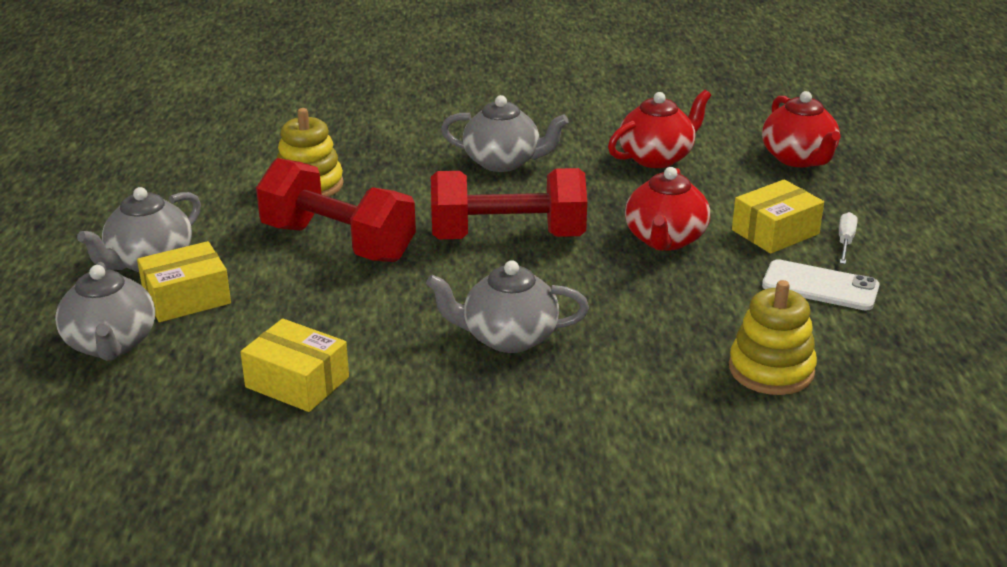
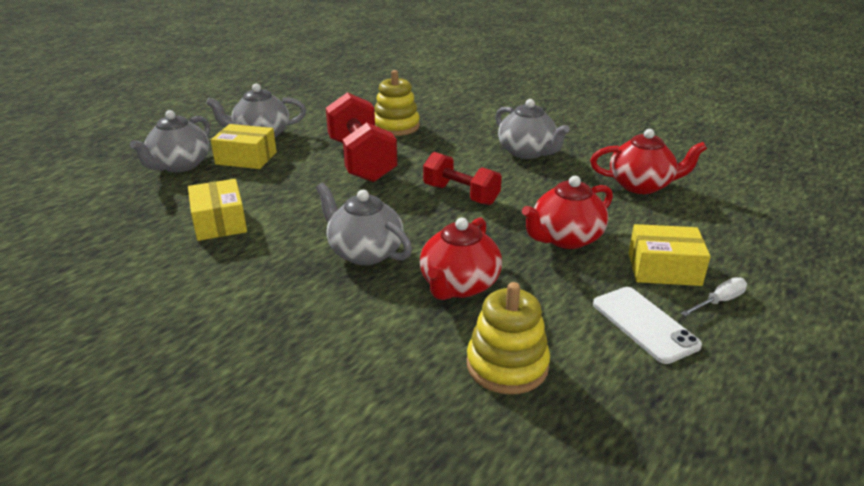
camera: 40 degrees right, 0 degrees up
(507, 237) = (461, 195): red dumbbell -> red dumbbell, size x0.64
(798, 158) = (764, 226): red teapot -> red teapot (459, 285)

